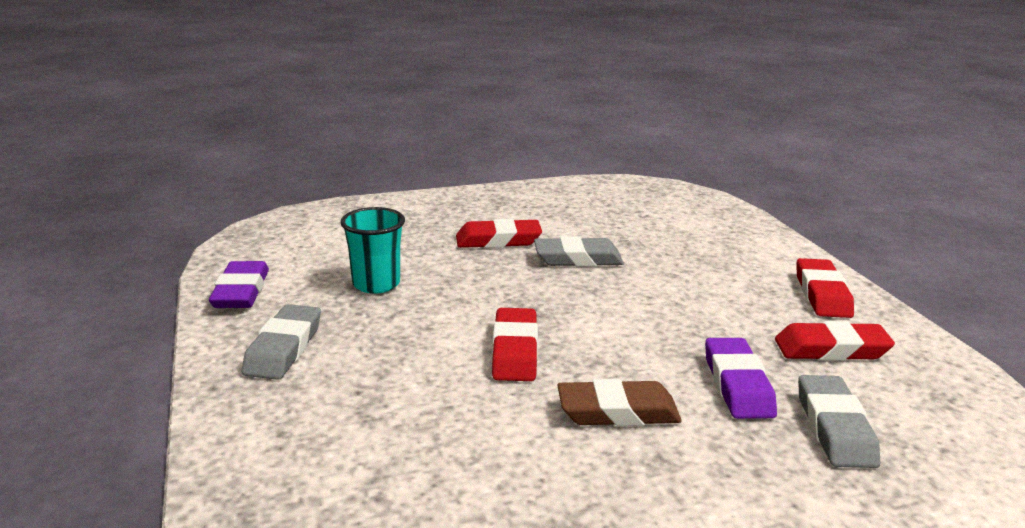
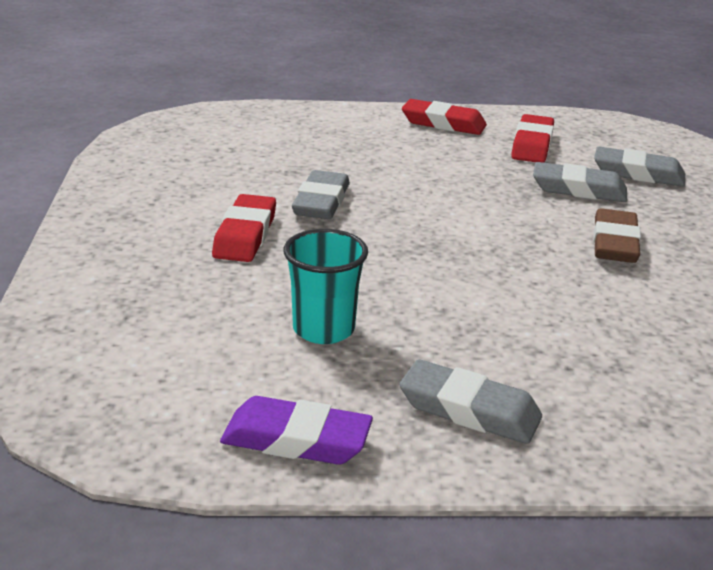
camera: 75 degrees left, 5 degrees up
(515, 351) = (507, 269): red eraser -> none
(737, 385) = (578, 189): purple eraser -> grey eraser

